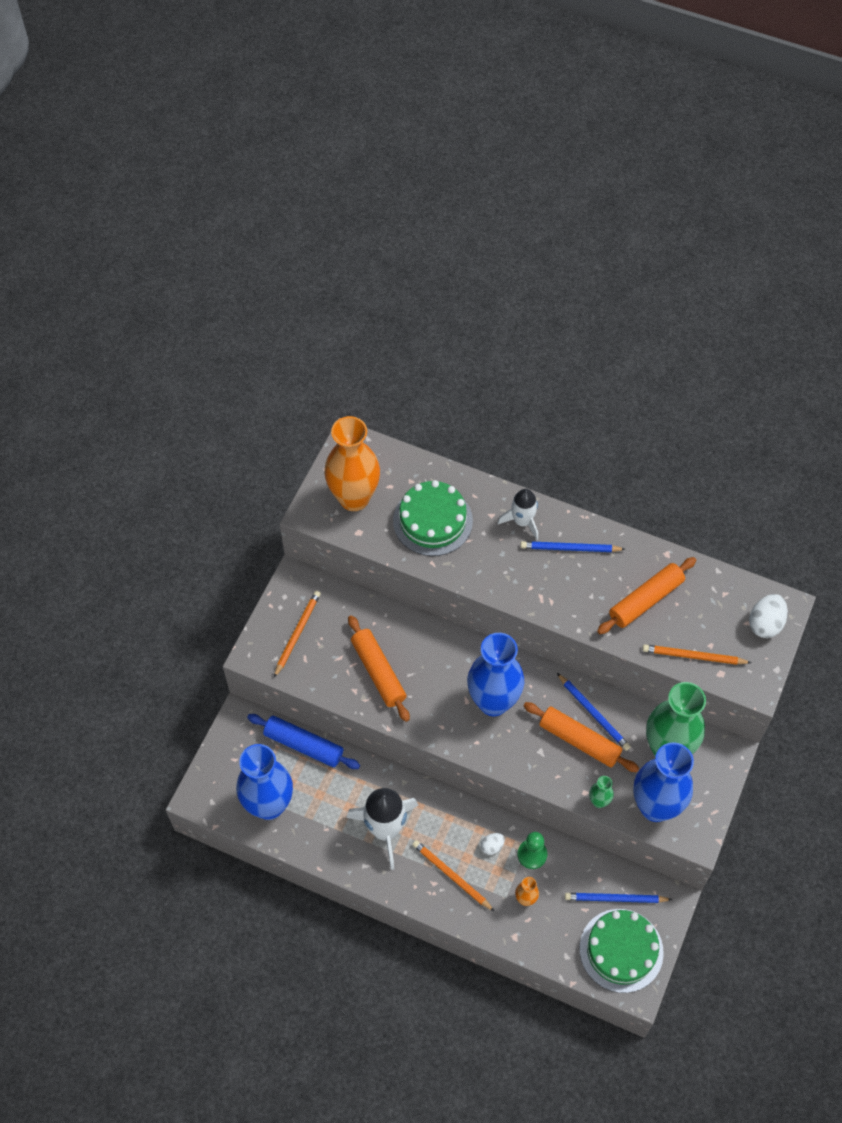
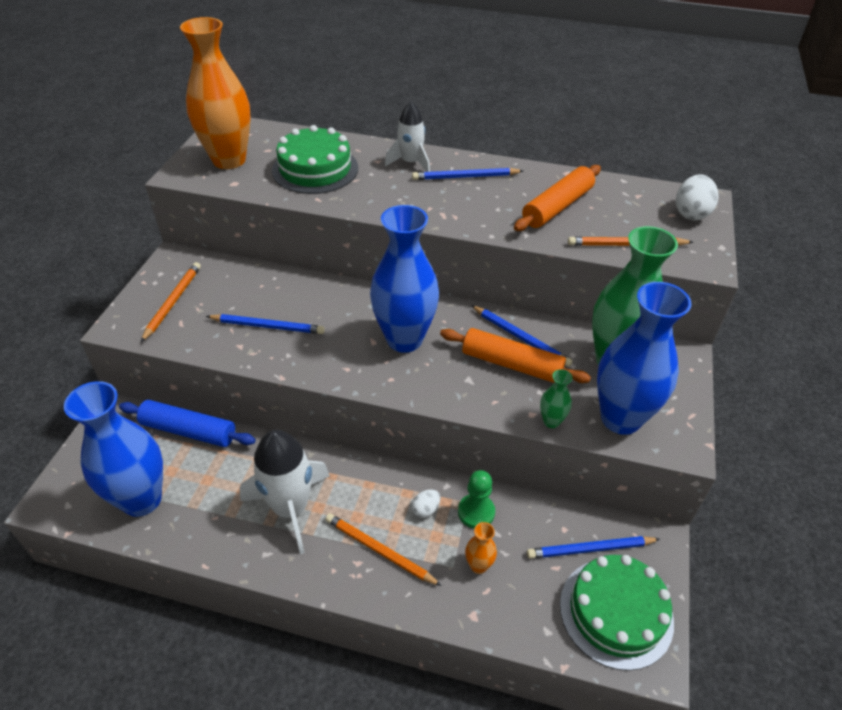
camera: 10 degrees left, 15 degrees down
(378, 672) = (268, 326): orange rolling pin -> blue pencil

